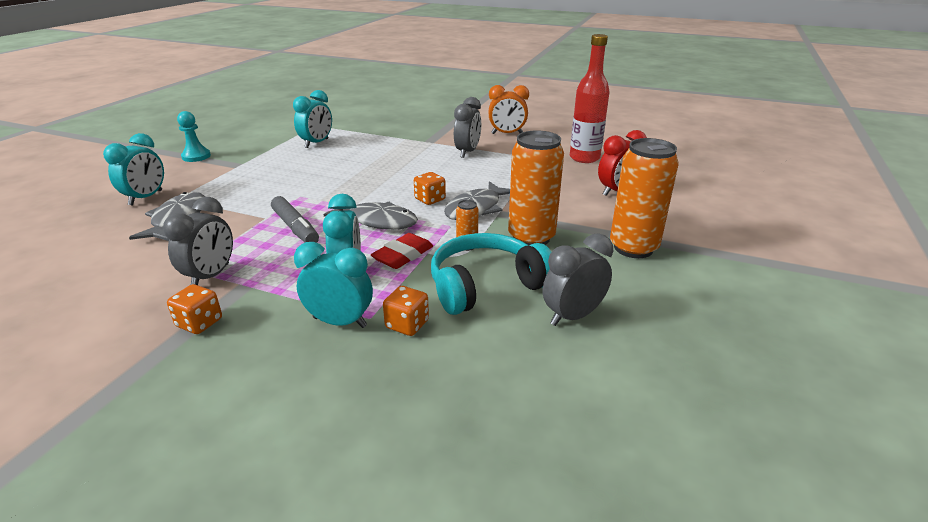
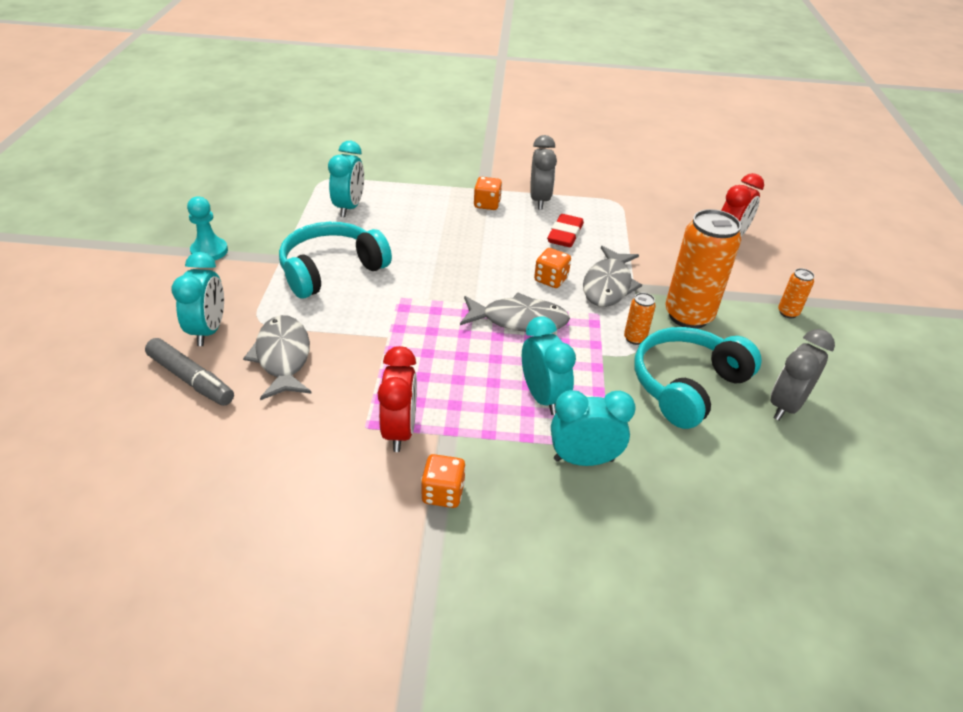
camera: 20 degrees left, 10 degrees up
(211, 276) = (399, 431): grey clock -> red clock
(266, 175) = (331, 270): none -> turquoise headphones
(295, 228) = (435, 345): grey marker -> grey marker (191, 379)
(403, 255) = (581, 363): red eraser -> red eraser (565, 235)
(407, 324) = (649, 448): orange dice -> orange dice (487, 204)
(507, 134) = (562, 164): orange clock -> none
(584, 158) = (668, 193): red bottle -> none
(633, 248) = (788, 313): orange can -> orange can, size x0.44

